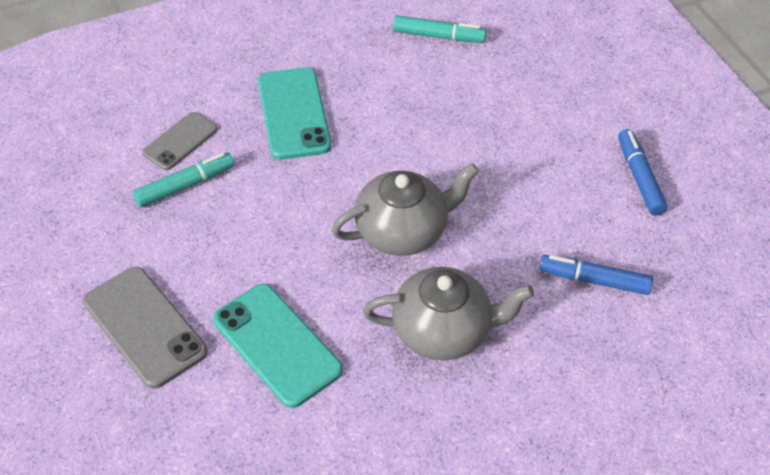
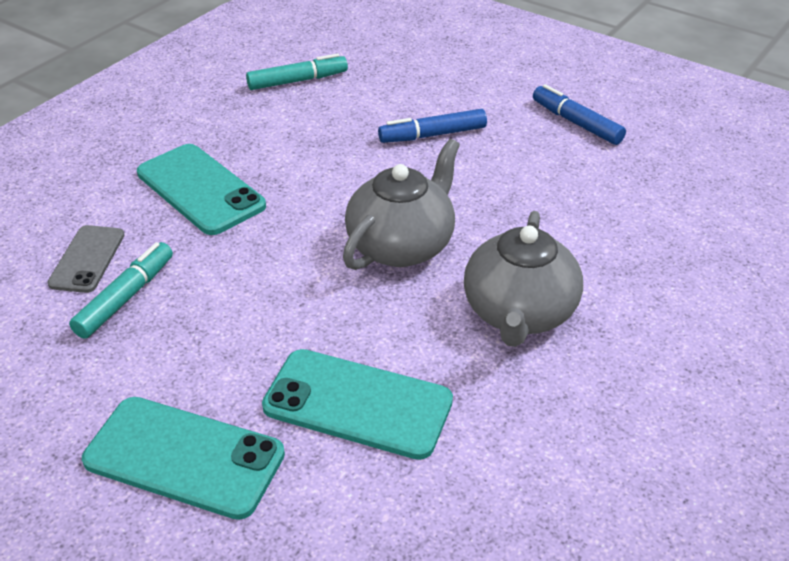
camera: 30 degrees left, 10 degrees down
(145, 327) = (184, 457): grey phone -> turquoise phone
(443, 331) = (519, 313): grey teapot -> grey teapot turned 135 degrees clockwise
(594, 280) = (614, 213): blue marker -> blue marker (432, 135)

